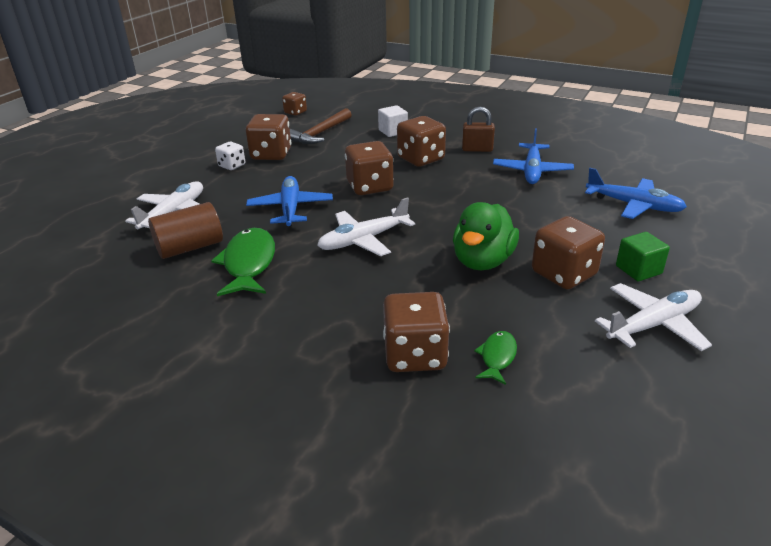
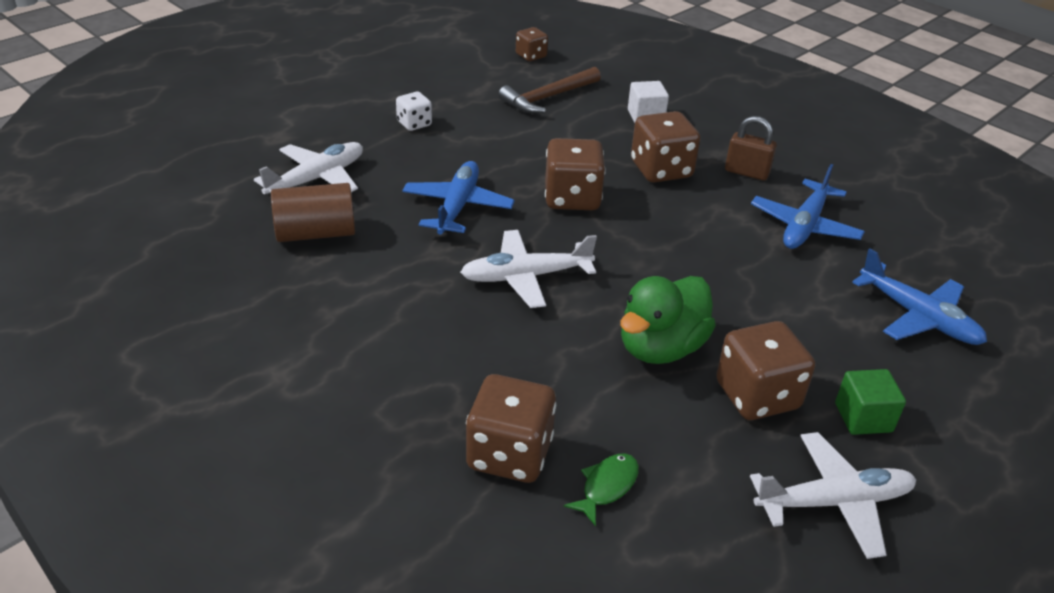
camera: 15 degrees right, 5 degrees up
(249, 263) = (373, 274): green fish -> none
(271, 154) = (470, 117): brown dice -> none

